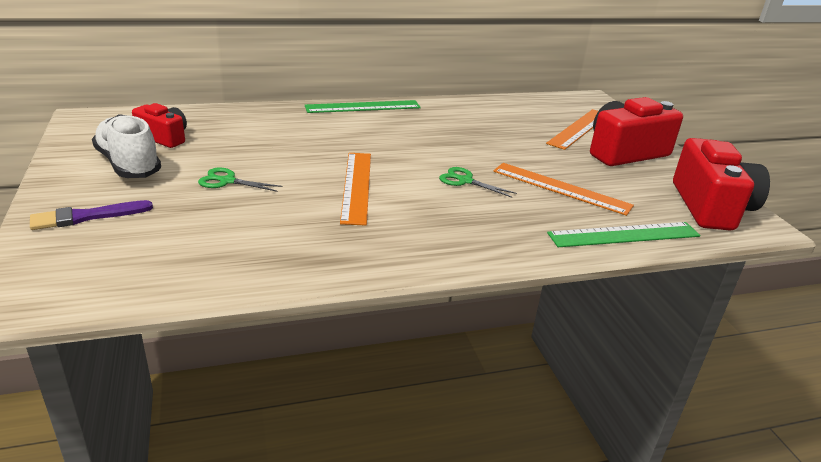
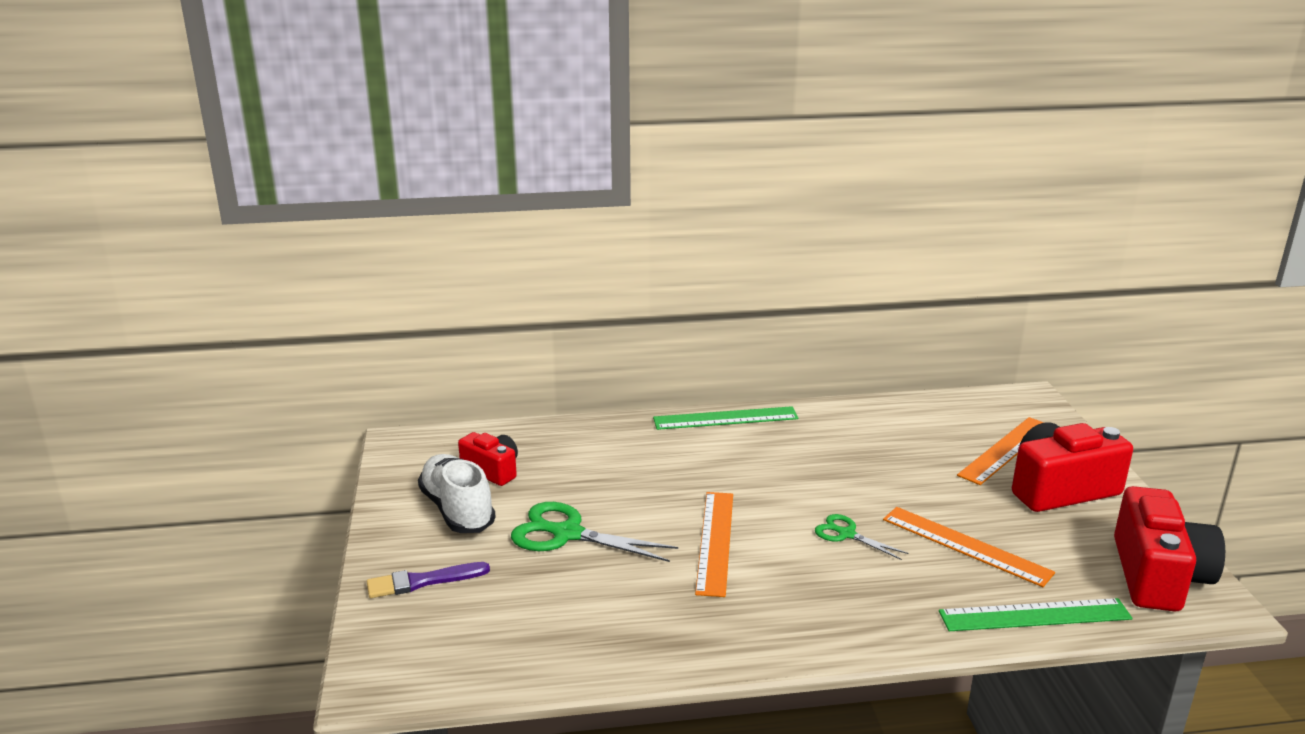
camera: 10 degrees right, 5 degrees down
(227, 181) = (567, 534): green scissors -> green scissors, size x1.76

